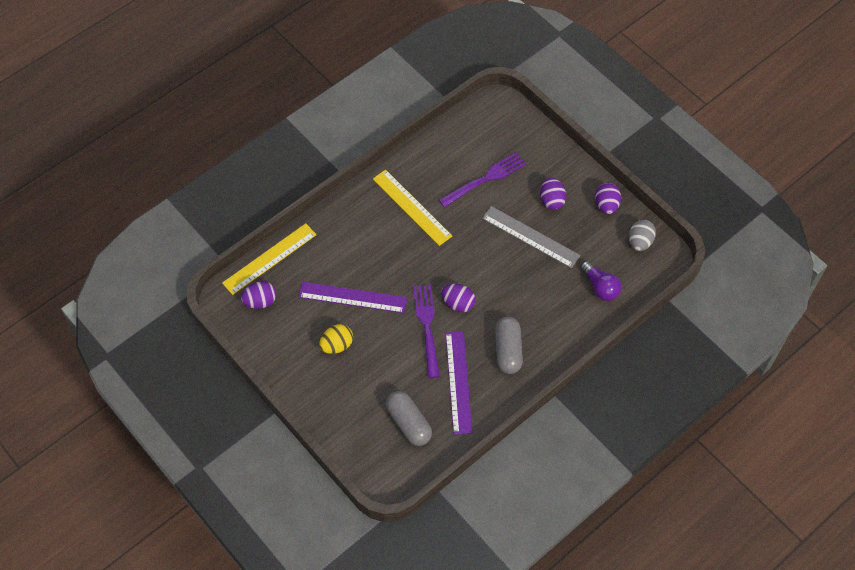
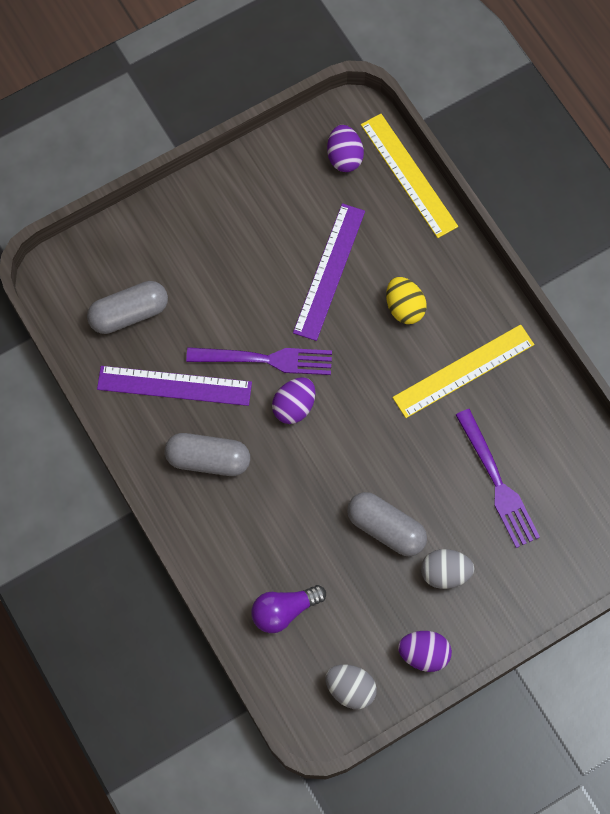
camera: 100 degrees right, 10 degrees up
(337, 345) = (260, 242): yellow egg -> yellow egg (404, 307)
(530, 237) = (386, 528): grey ruler -> grey capsule
(551, 200) = (445, 573): purple egg -> grey egg

